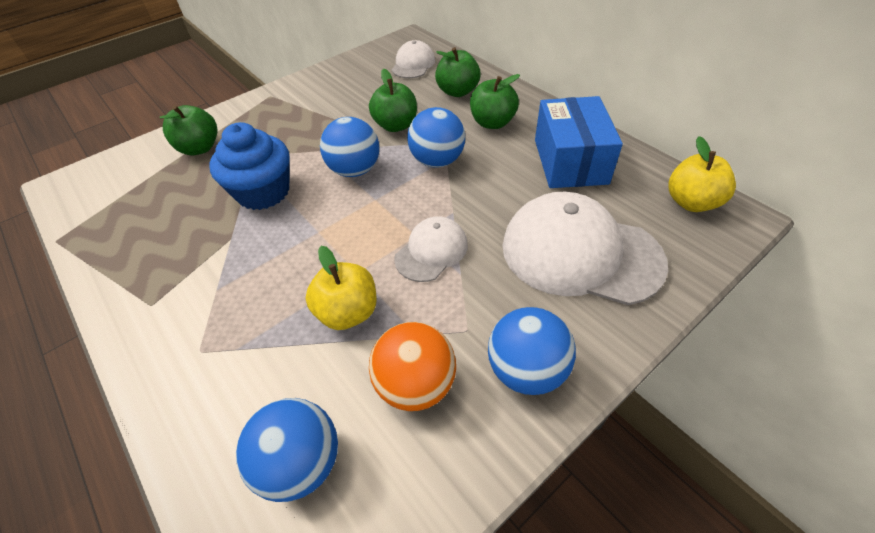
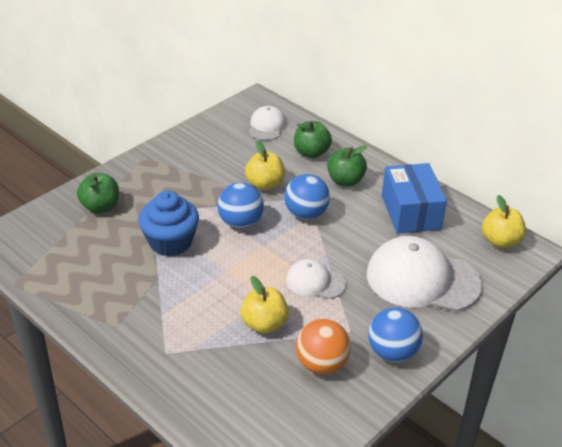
camera: 10 degrees left, 10 degrees down
(301, 462) = (258, 409): blue ball -> none
(396, 125) = (265, 184): green apple -> yellow apple
(431, 251) = (315, 282): white cap -> white cap turned 105 degrees counterclockwise

